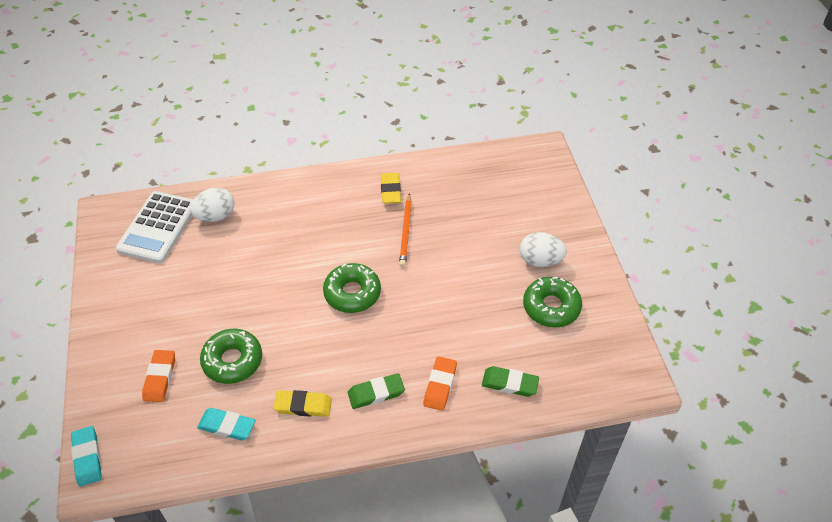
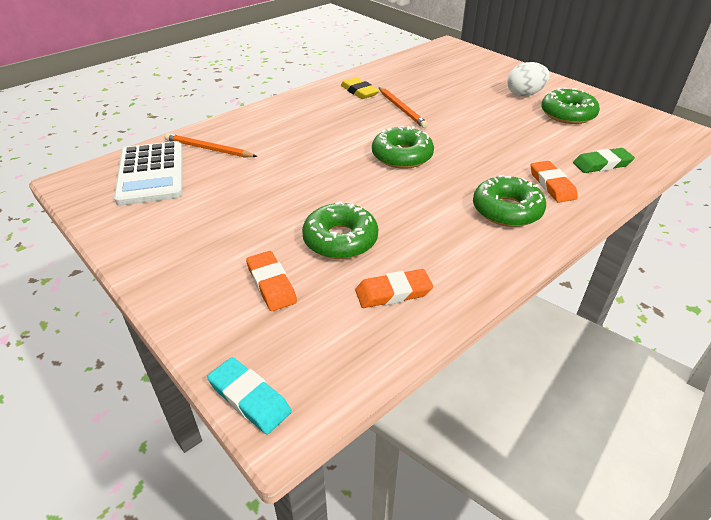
camera: 30 degrees left, 10 degrees down
(215, 216) = (209, 149): white egg -> orange pencil
(227, 426) = (393, 292): turquoise eraser -> orange eraser
(303, 405) = (452, 244): yellow eraser -> none
(376, 393) = (507, 210): green eraser -> green donut

